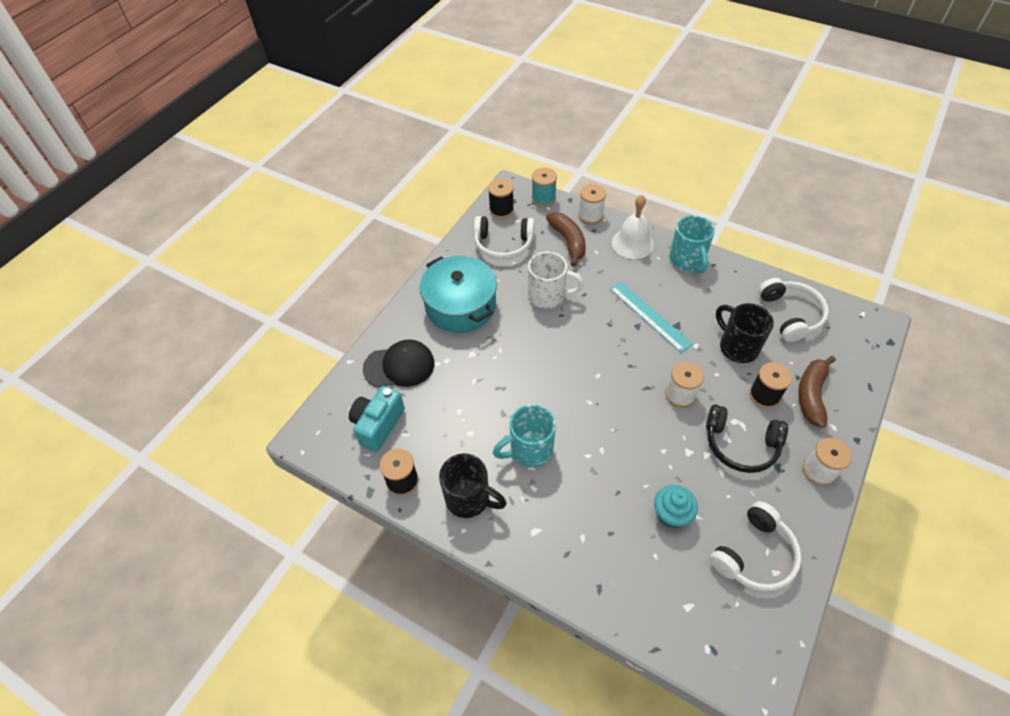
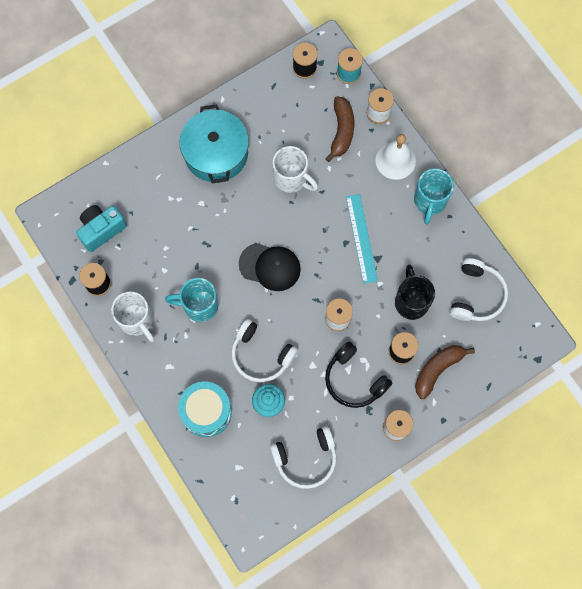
camera: 25 degrees right, 20 degrees up
(399, 366) = (141, 186): black cap -> black cap (270, 267)
(469, 499) = (137, 321): black mug -> white mug
(503, 244) = (285, 107): white headphones -> white headphones (261, 355)
(609, 560) = (206, 412): none -> turquoise drum

